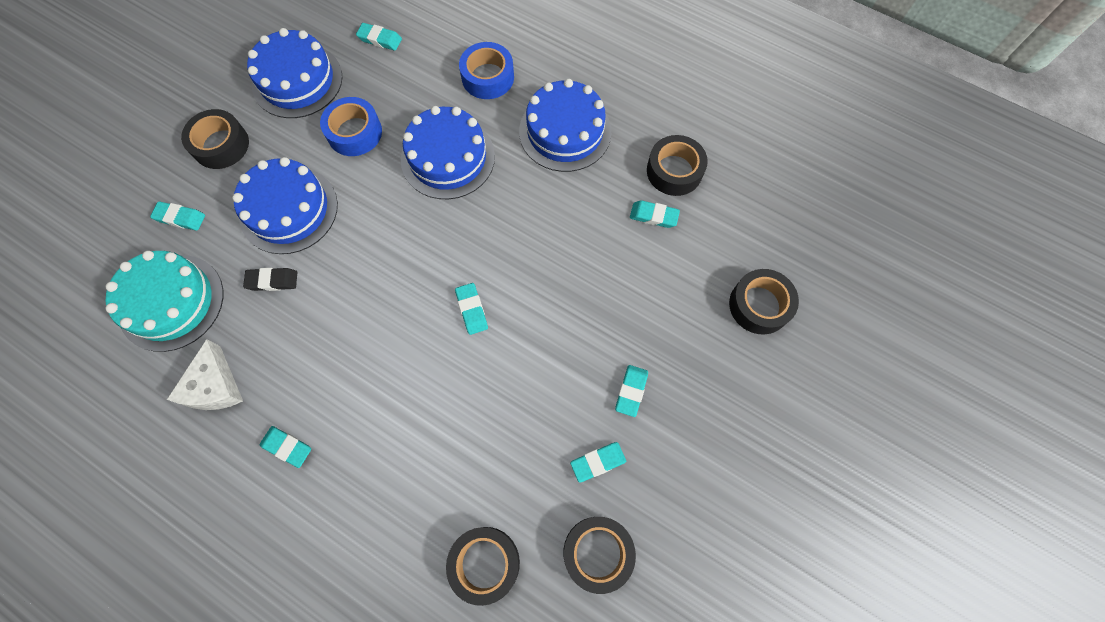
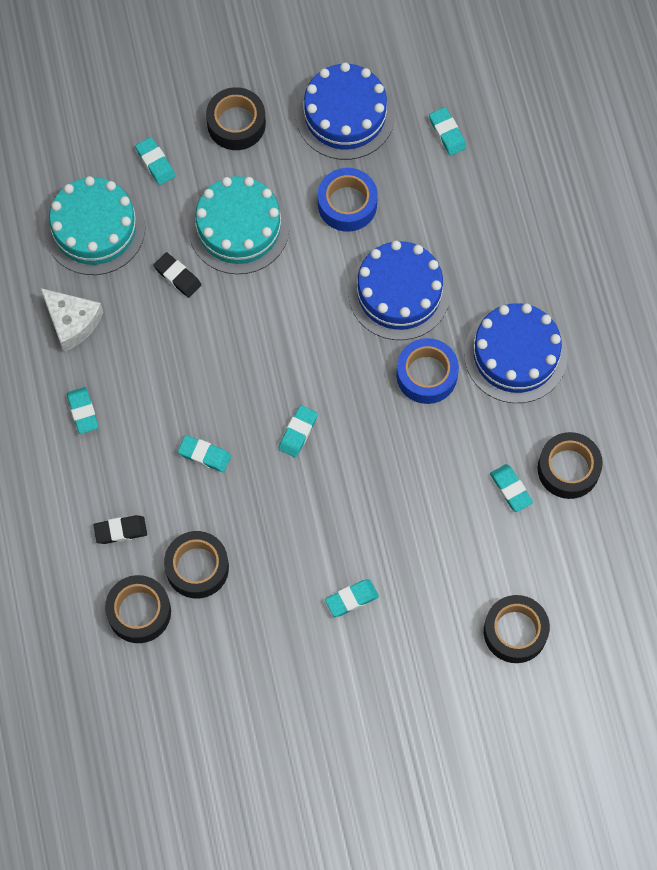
camera: 45 degrees right, 0 degrees up
(215, 386) = (72, 322): white cheese -> white cheese turned 90 degrees counterclockwise
(288, 210) = (238, 227): blue cake -> turquoise cake
(407, 512) = (120, 531): none -> black eraser
(488, 77) = (502, 249): blue tape -> blue tape (426, 375)
(597, 553) = (217, 678): black tape -> black tape (197, 567)
(598, 462) = (278, 622): turquoise eraser -> turquoise eraser (204, 455)

